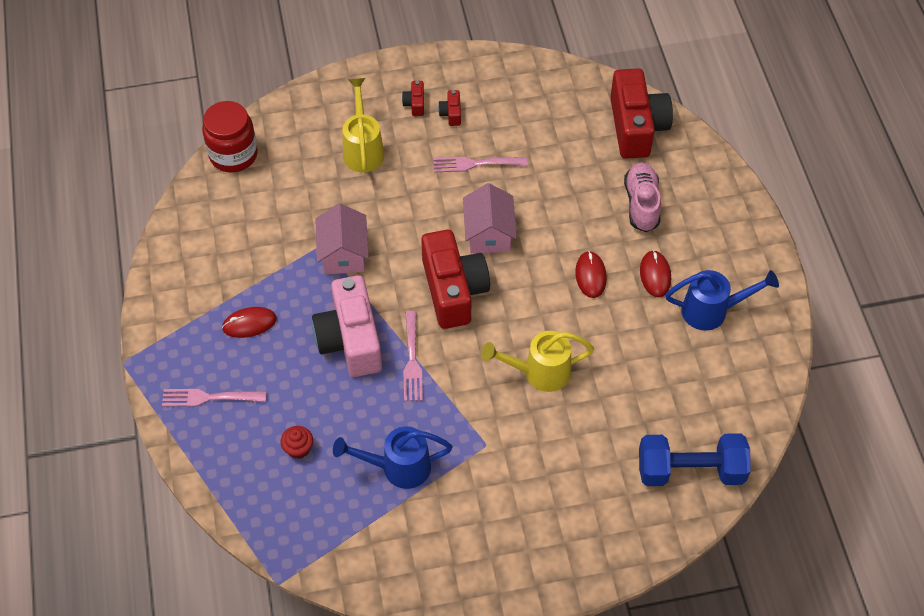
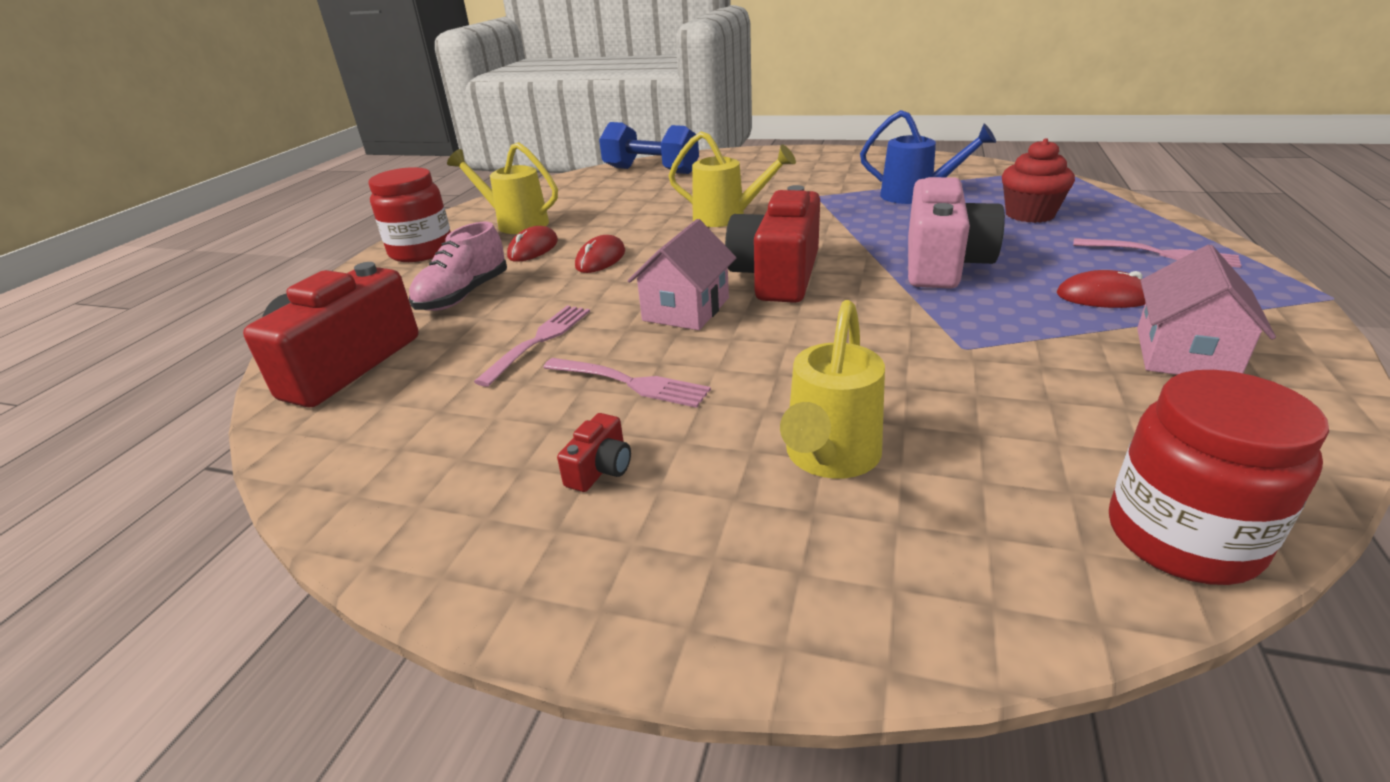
camera: 150 degrees left, 25 degrees down
(298, 448) = (1029, 214): red cupcake -> red cupcake, size x1.70
(343, 253) = (927, 332): pink house -> pink house (1184, 354)
(412, 359) = (866, 242): pink fork -> pink fork (539, 341)
(415, 104) = (659, 511): red camera -> none
(712, 311) = (516, 223): blue watering can -> yellow watering can
(738, 245) = (421, 251): none -> red jar

